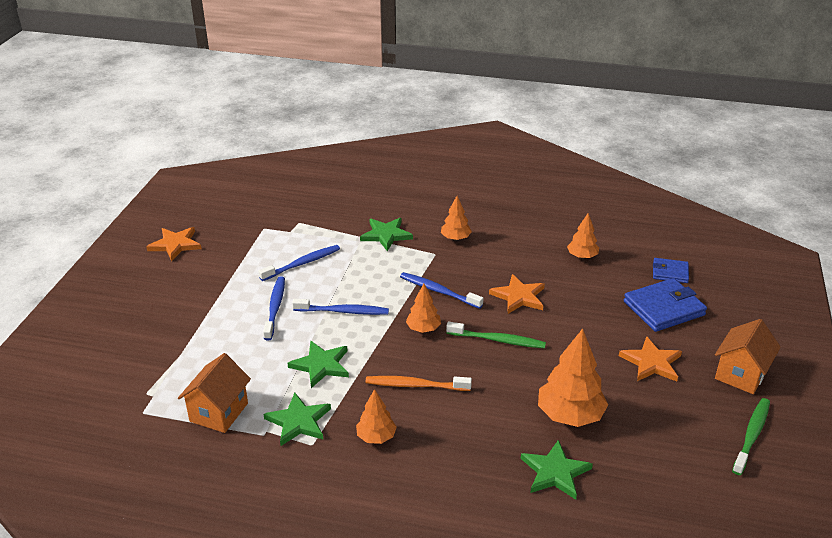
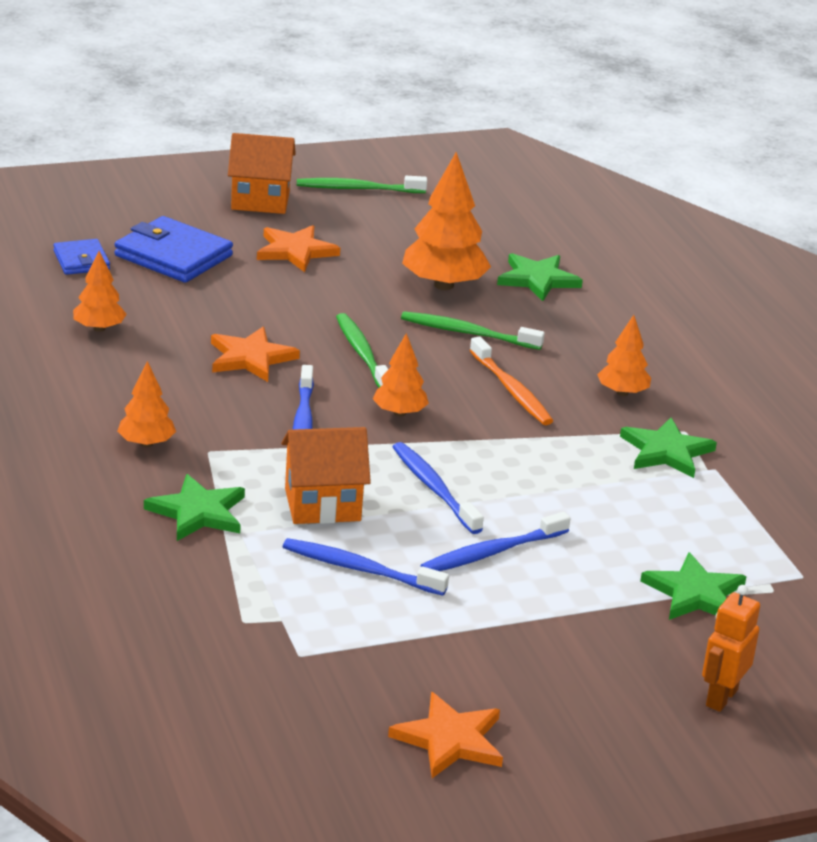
camera: 125 degrees left, 5 degrees down
(106, 330) = (721, 697): none -> orange robot
(219, 412) = (726, 516): orange house -> orange house (322, 505)
(321, 365) = (558, 469): green star -> green star (695, 593)
(496, 397) = (468, 333): none -> green toothbrush

